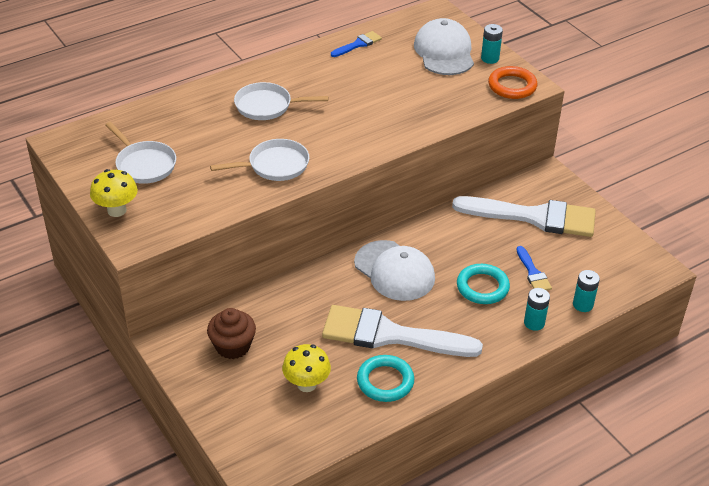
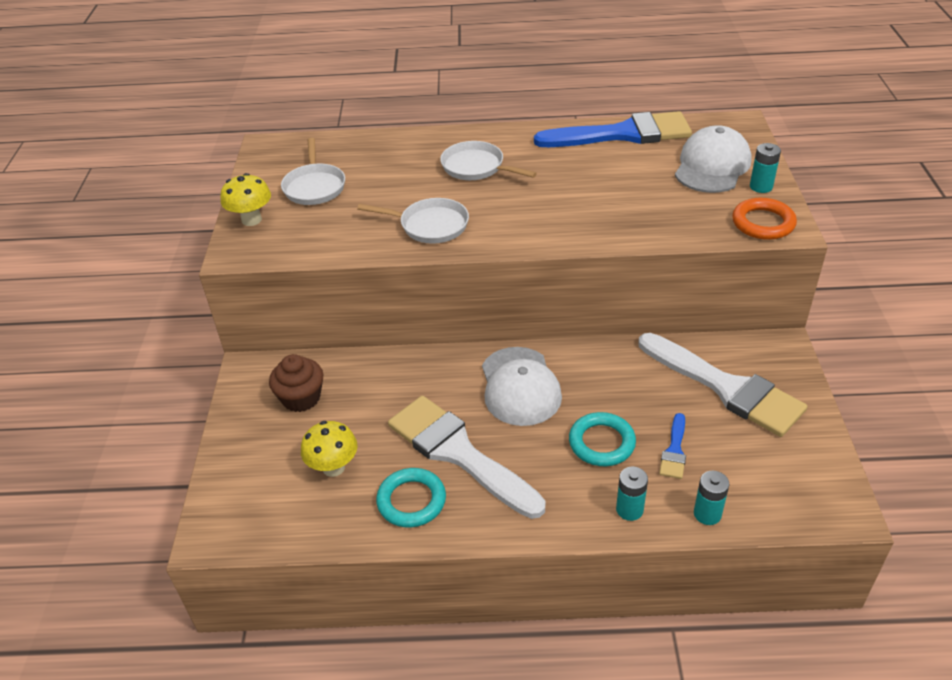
camera: 35 degrees right, 0 degrees up
(358, 44) = (623, 134): blue brush -> blue brush, size x2.30

